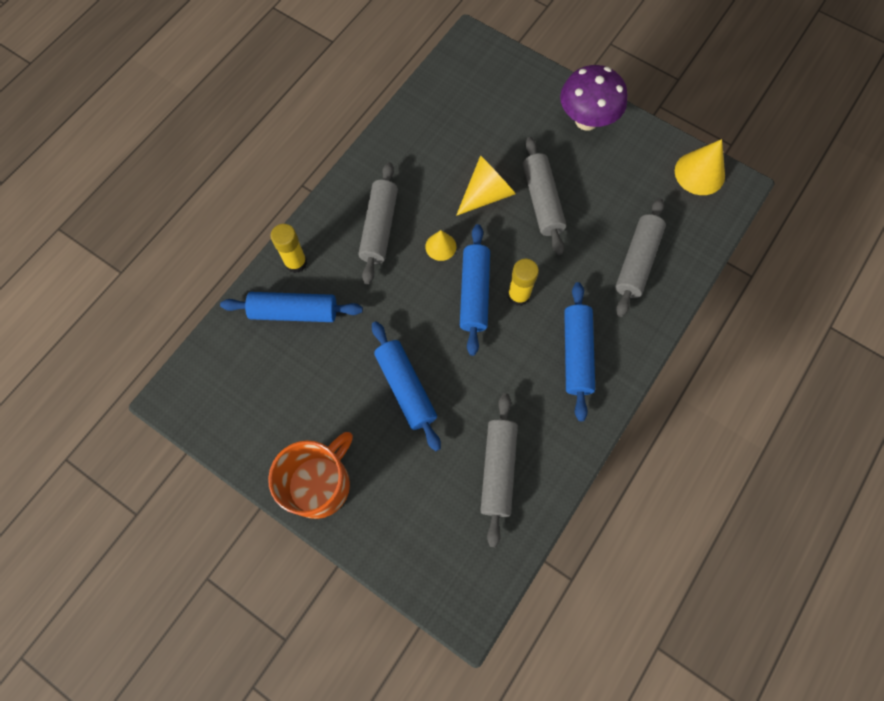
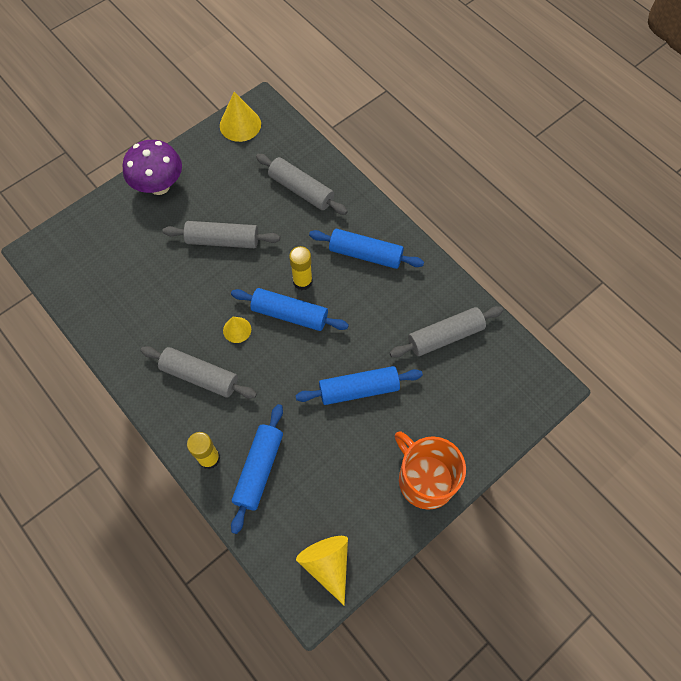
camera: 75 degrees left, 5 degrees down
(486, 194) = (200, 280): yellow cone -> yellow cone (327, 564)
(498, 469) = (445, 336): grey rolling pin -> grey rolling pin turned 45 degrees counterclockwise

